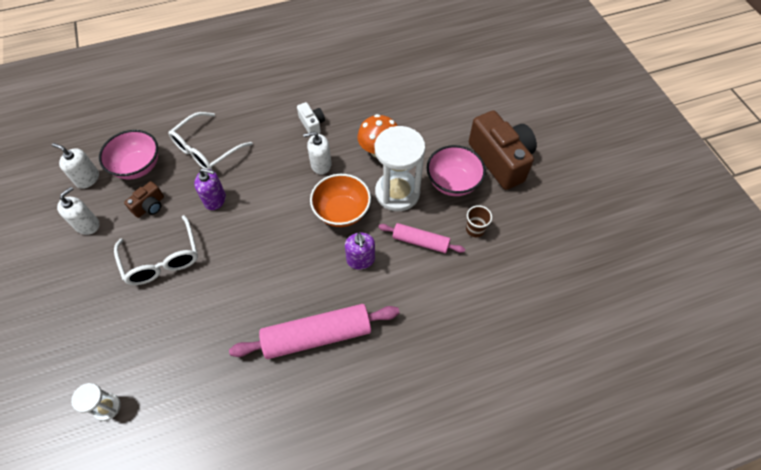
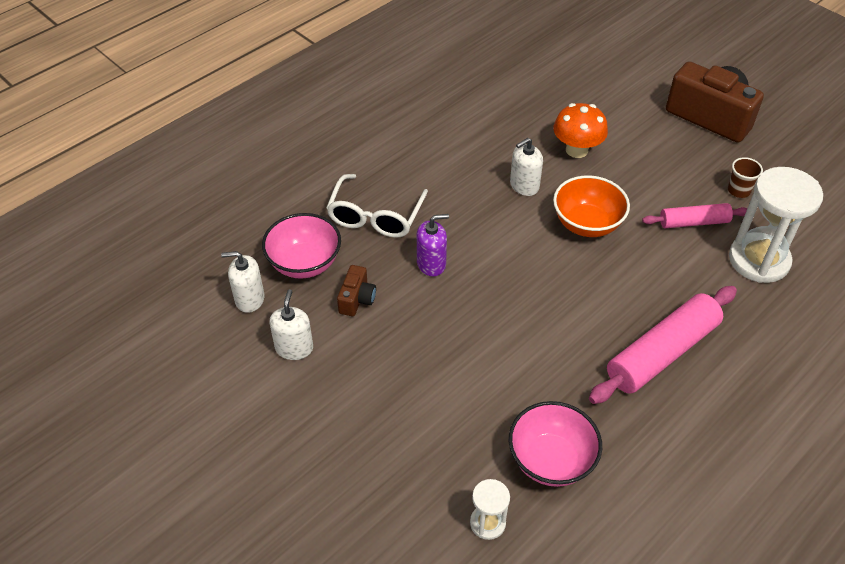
camera: 25 degrees left, 10 degrees down
(162, 259) = (421, 348): white glasses -> none
(312, 124) = (479, 148): white camera -> none
(360, 260) = (646, 262): purple soap dispenser -> none
(397, 193) = (631, 184): white hourglass -> white hourglass (758, 260)
(453, 182) = (680, 154): pink bowl -> pink bowl (551, 460)

